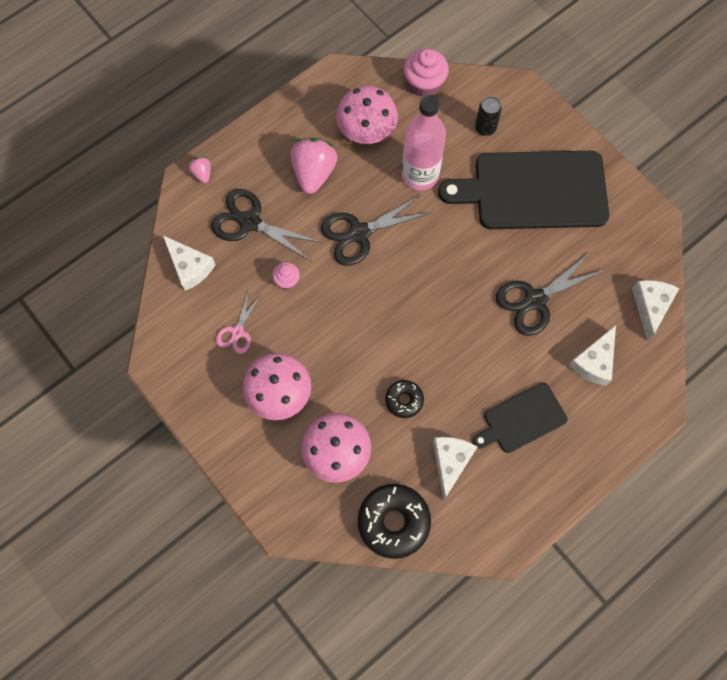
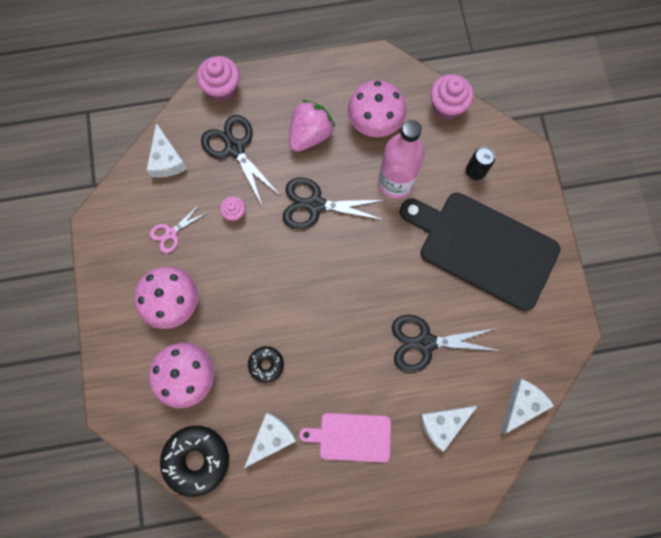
camera: 30 degrees right, 5 degrees up
(202, 174) = (222, 88): pink strawberry -> pink cupcake
(521, 419) = (351, 437): black cutting board -> pink cutting board

